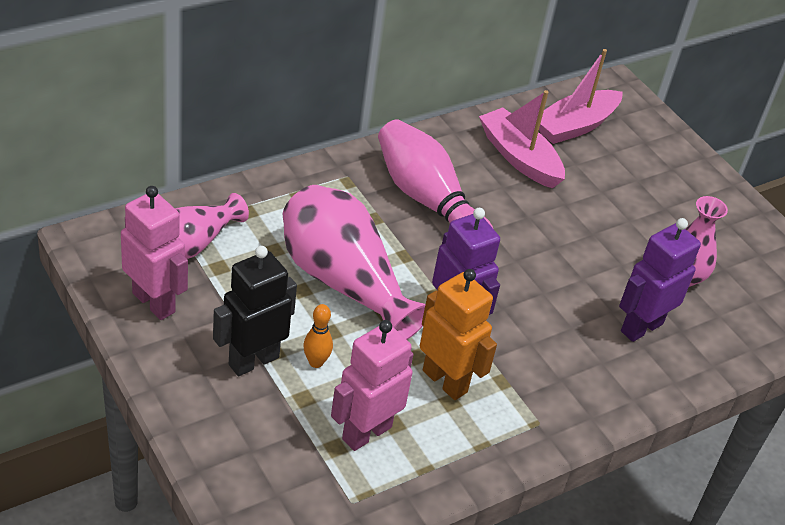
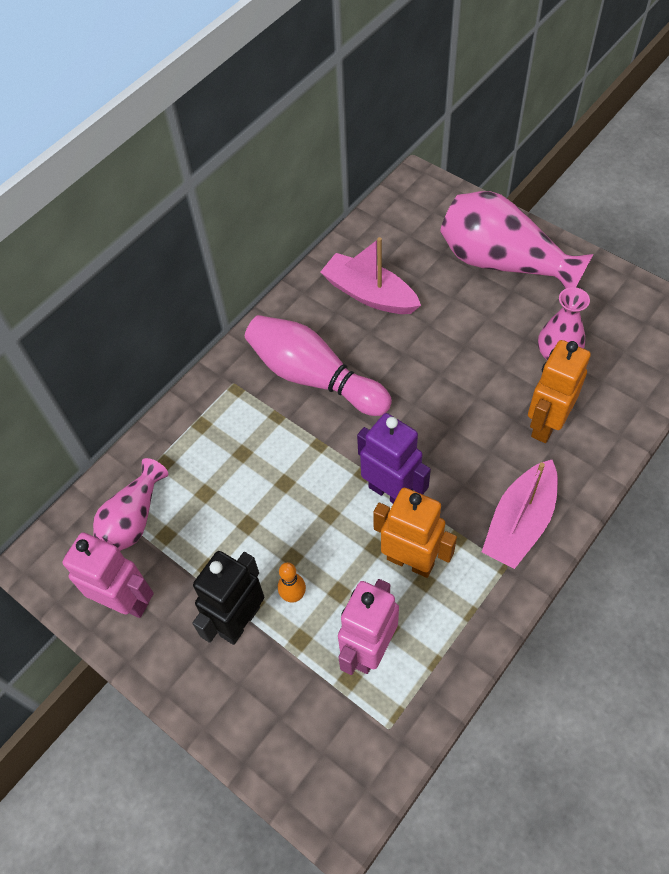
camera: 10 degrees left, 15 degrees up
(344, 283) = (280, 499): pink vase -> pink vase (502, 263)
(575, 126) = (401, 238): pink boat -> pink boat (519, 522)
(641, 327) = (545, 424): purple robot -> orange robot

